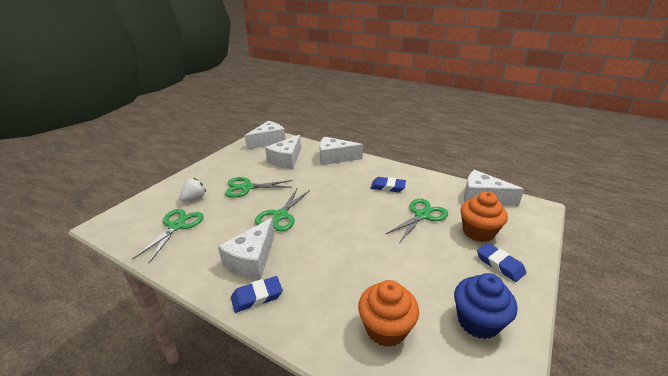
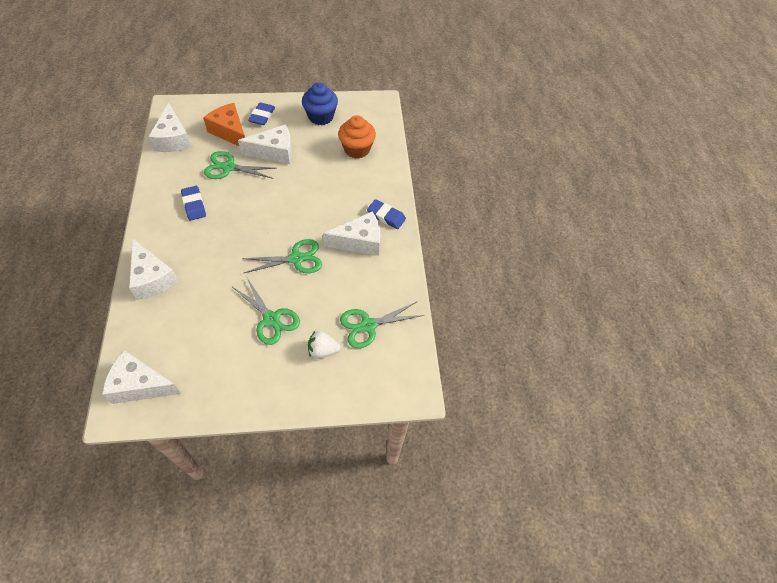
camera: 130 degrees left, 25 degrees up
(286, 160) = (185, 324): white cheese -> white cheese (274, 152)
(478, 232) = (230, 132): orange cupcake -> orange cheese

